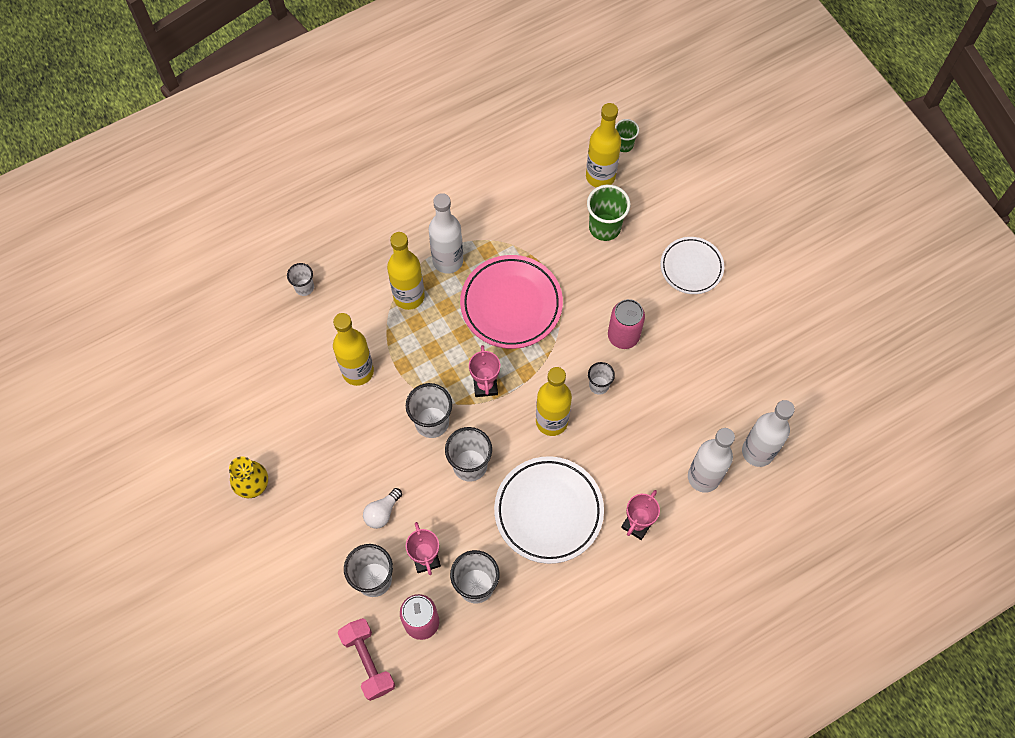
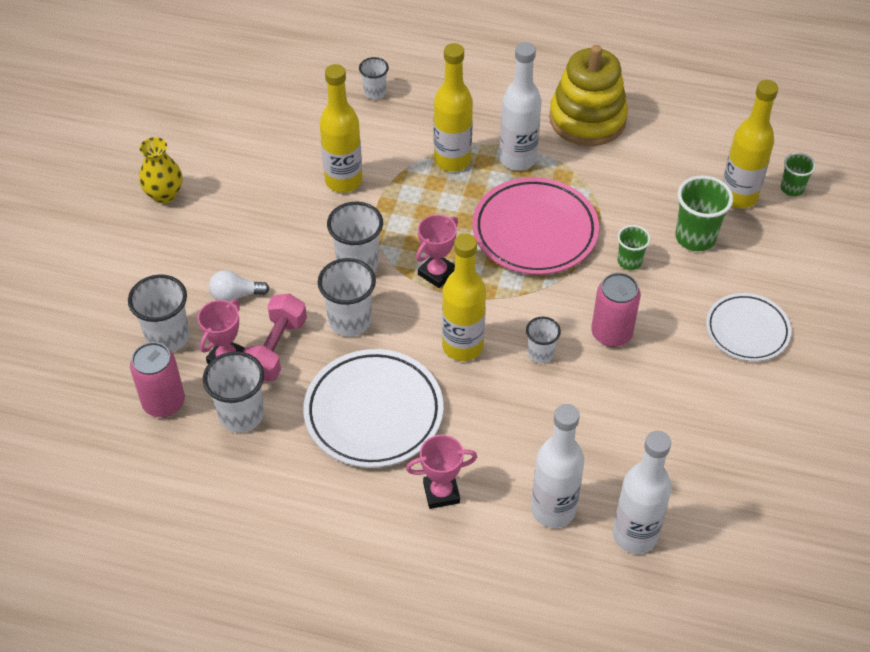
camera: 45 degrees right, 15 degrees down
(368, 661) = (87, 392): pink dumbbell -> pink dumbbell (276, 349)
(459, 194) = (587, 119): none -> yellow stacking toy
(585, 277) = (629, 261): none -> green cup

